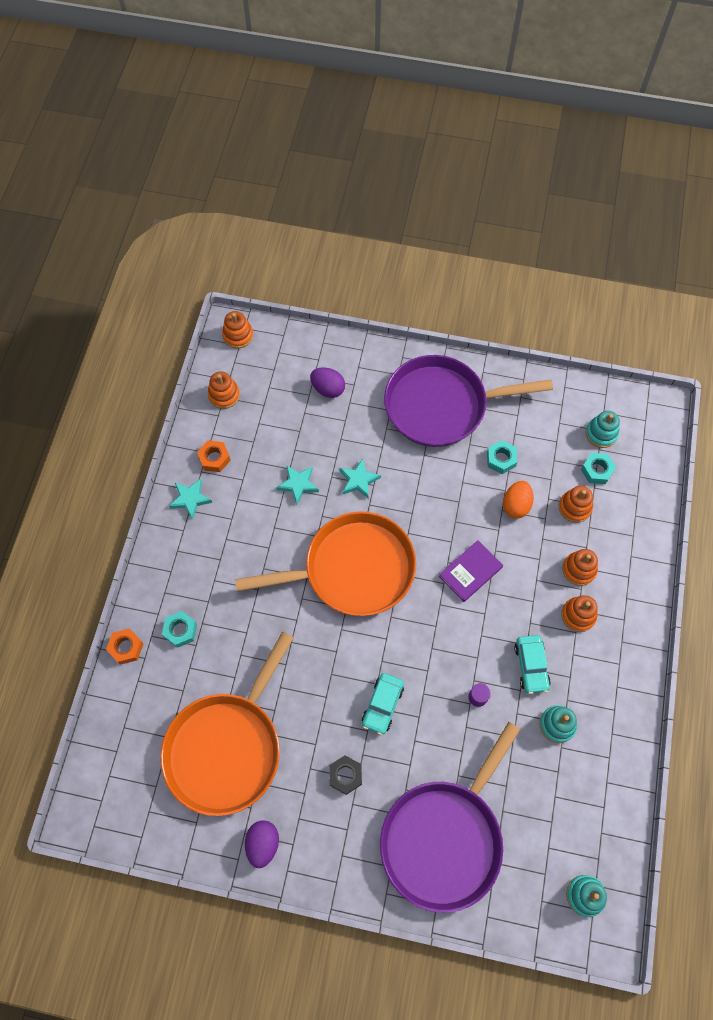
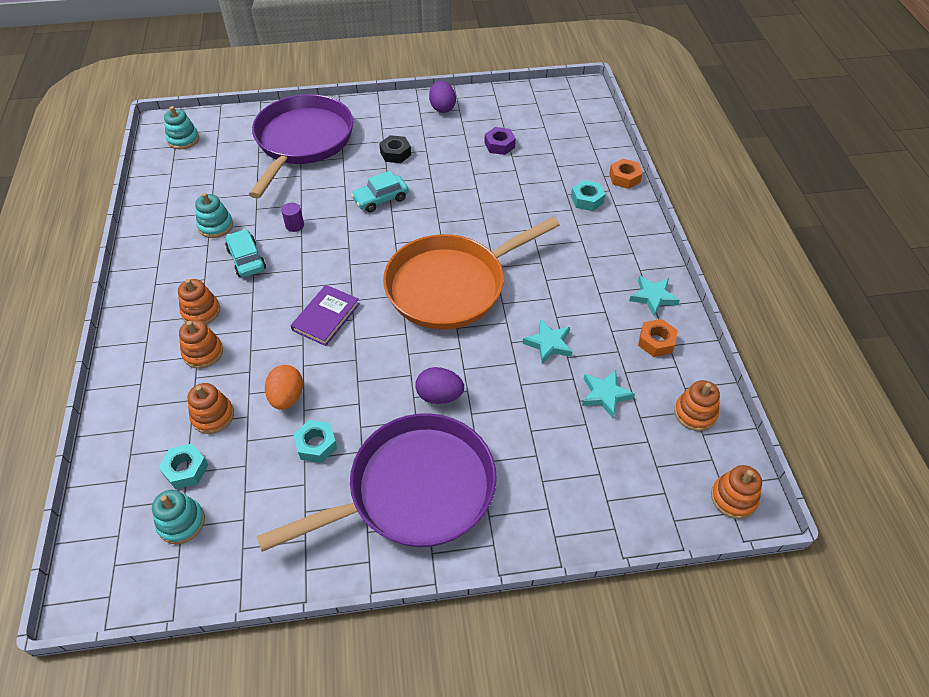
camera: 160 degrees right, 15 degrees down
(227, 747) = (499, 145): orange pan -> purple nut
(328, 389) = (572, 463): purple egg -> purple egg (439, 396)
(358, 480) = (483, 368): turquoise star -> turquoise star (605, 395)
(382, 705) = (381, 199): turquoise car -> turquoise car turned 120 degrees counterclockwise

